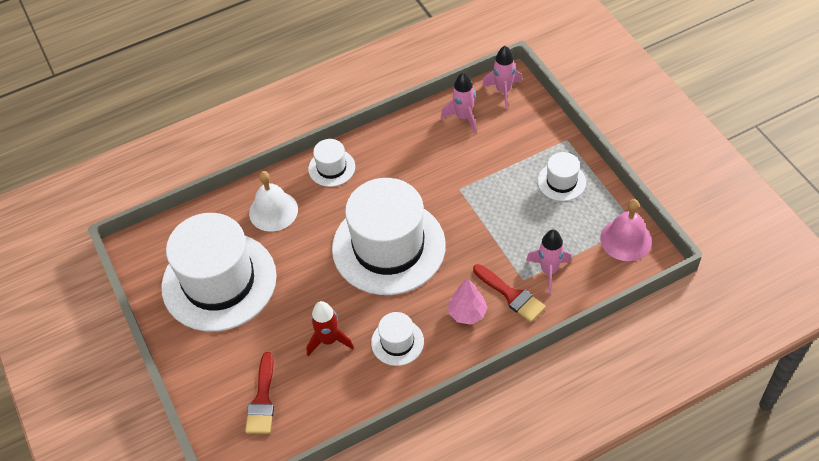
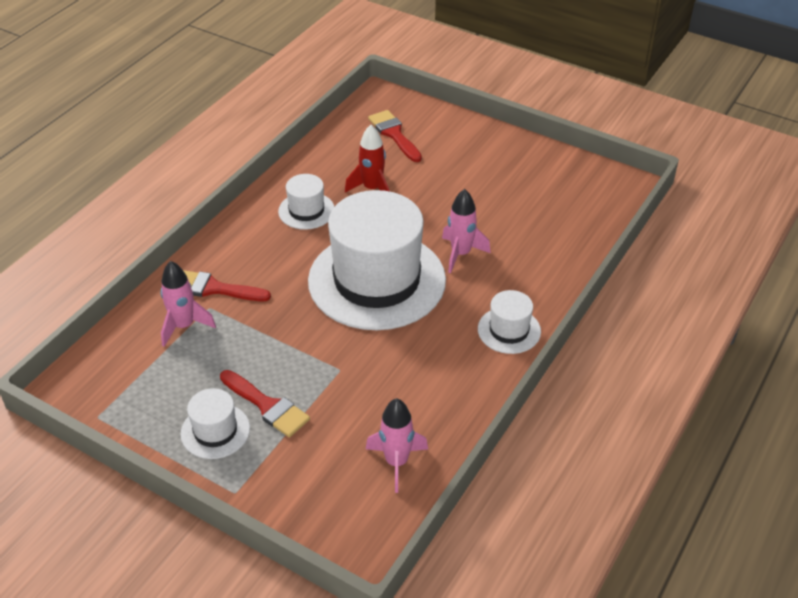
camera: 145 degrees right, 10 degrees down
(219, 281) = (517, 190): white hat -> none
(273, 211) = (529, 264): white bell -> none
(467, 313) = (252, 257): pink tree -> none
(503, 91) = (366, 528): pink rocket -> pink rocket (460, 254)
(520, 184) = (267, 406): none -> red brush
(626, 239) = (104, 394): pink bell -> none

